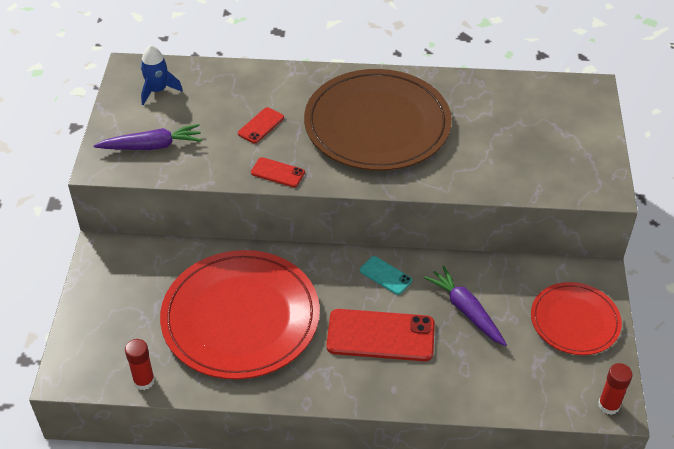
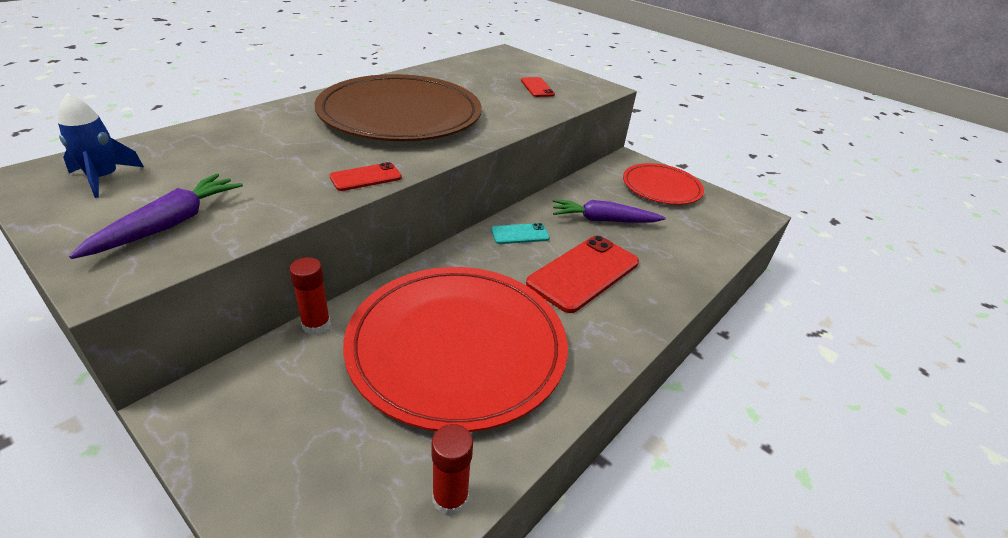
camera: 55 degrees left, 10 degrees down
(261, 125) = (289, 155): red phone -> red phone (537, 87)
(609, 405) = (752, 215): red glue stick -> red glue stick (316, 325)

